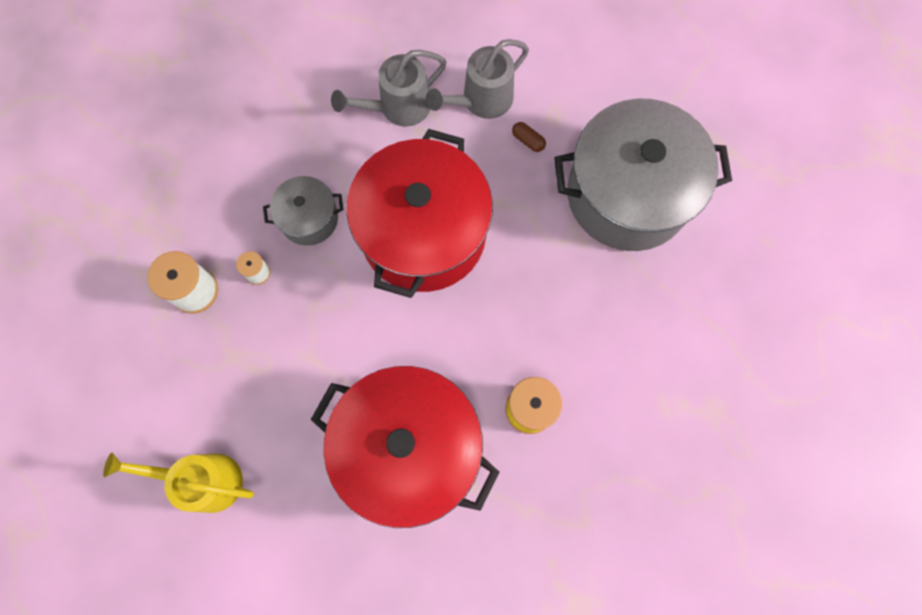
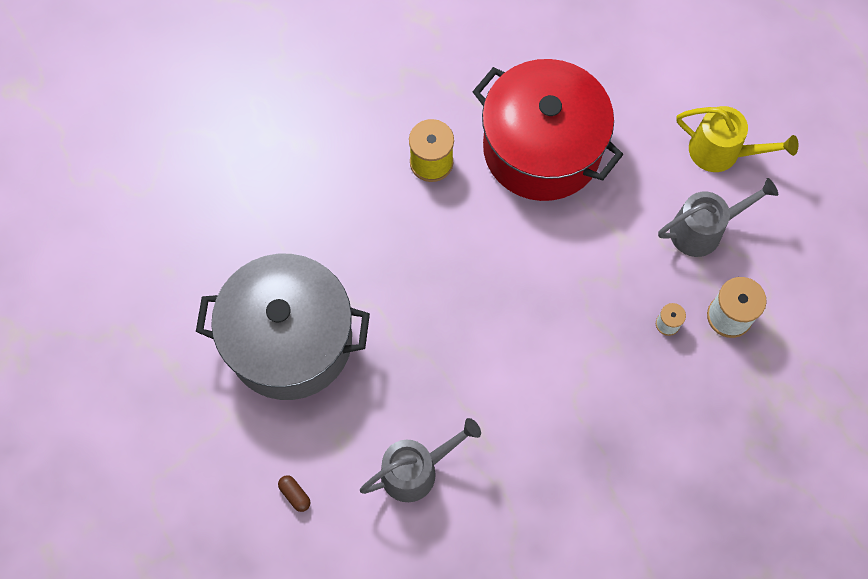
camera: 170 degrees left, 5 degrees down
(309, 218) = (613, 370): grey pot -> none
(398, 107) = (507, 477): grey watering can -> grey watering can (703, 230)
(423, 233) = (501, 335): red pot -> none
(528, 140) = (376, 415): brown capsule -> brown capsule (295, 495)

